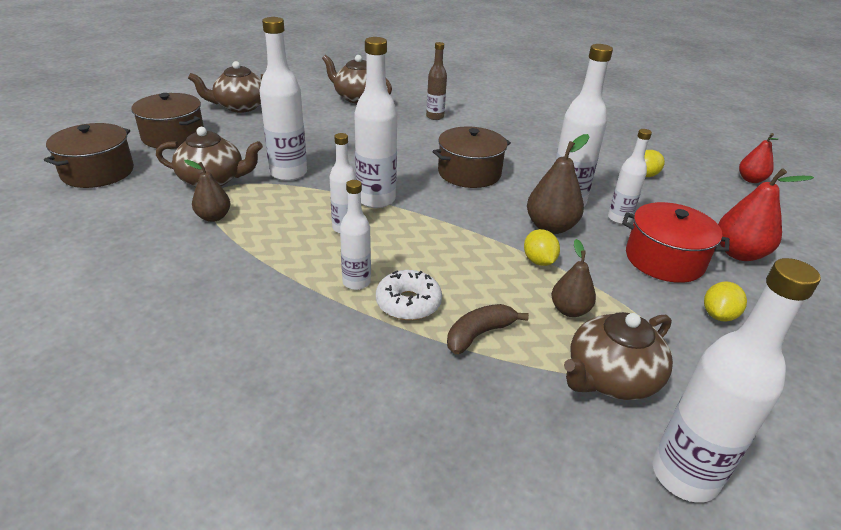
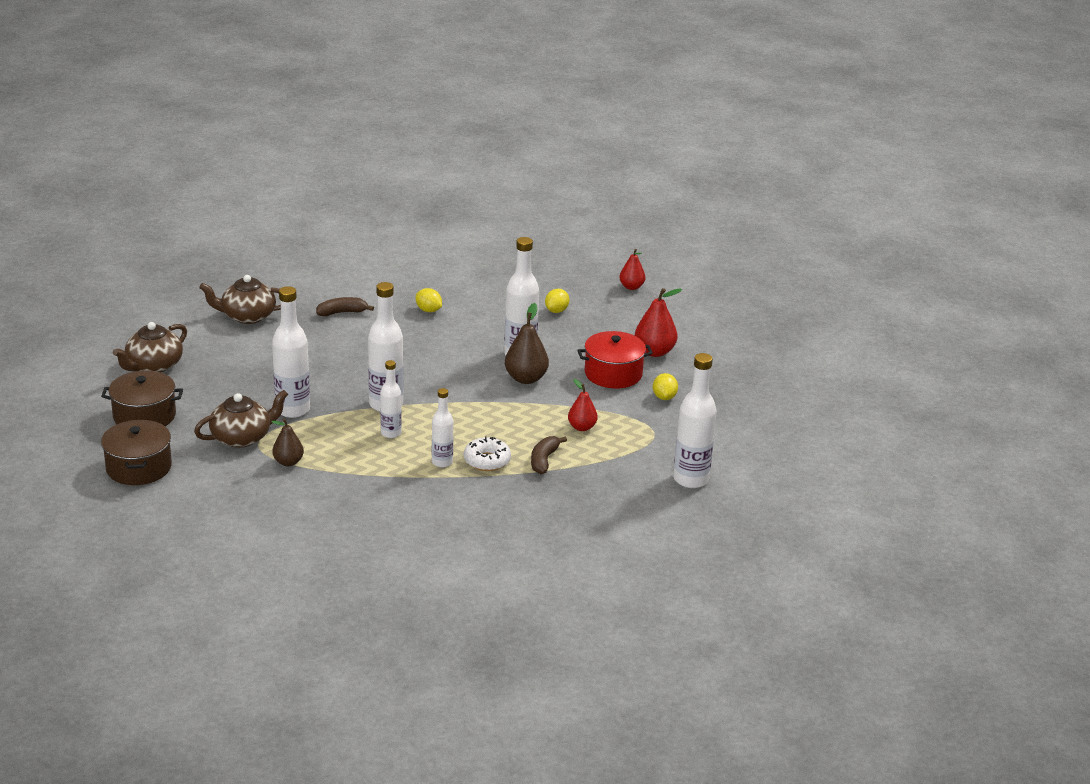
camera: 35 degrees left, 5 degrees down
(435, 117) = (342, 312): brown bottle -> brown banana
(469, 173) = (429, 357): brown pot -> none
(538, 261) = (539, 405): yellow lemon -> yellow lemon (428, 310)
(569, 310) = (582, 427): brown pear -> red pear
(610, 377) = (630, 453): brown teapot -> none
(619, 218) = (565, 354): white bottle -> none

